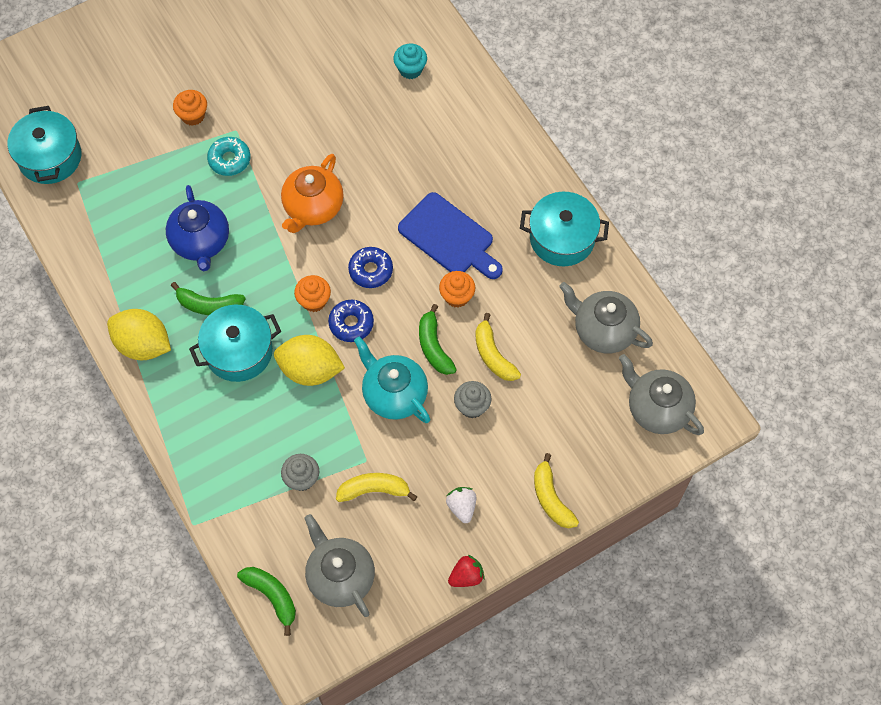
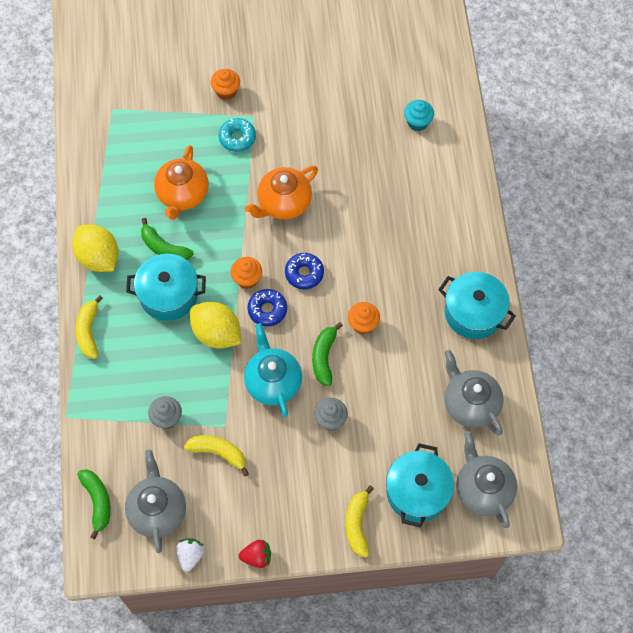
camera: 25 degrees right, 0 degrees up
(50, 157) = (101, 81): turquoise pot -> turquoise pot (417, 492)
(201, 242) = (183, 195): blue teapot -> orange teapot
(449, 237) = (381, 273): blue cutting board -> none
(462, 507) = (281, 498): white strawberry -> white strawberry (190, 555)
(493, 355) = (368, 385): yellow banana -> yellow banana (89, 331)

